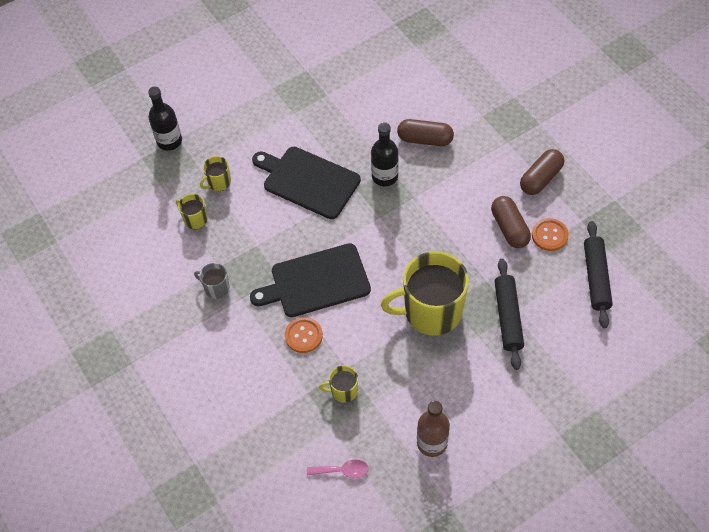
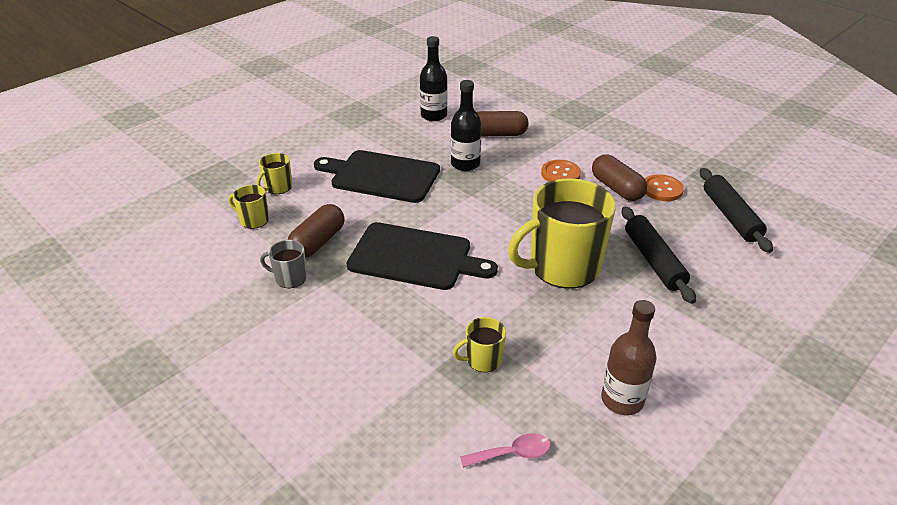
camera: 15 degrees left, 20 degrees down
(169, 141) = (215, 162): black bottle -> black bottle (434, 115)
(303, 336) = (413, 310): orange button -> orange button (560, 174)
(316, 282) = (415, 257): black cutting board -> black cutting board turned 135 degrees counterclockwise
(540, 178) = (629, 149): brown capsule -> brown capsule (318, 242)

